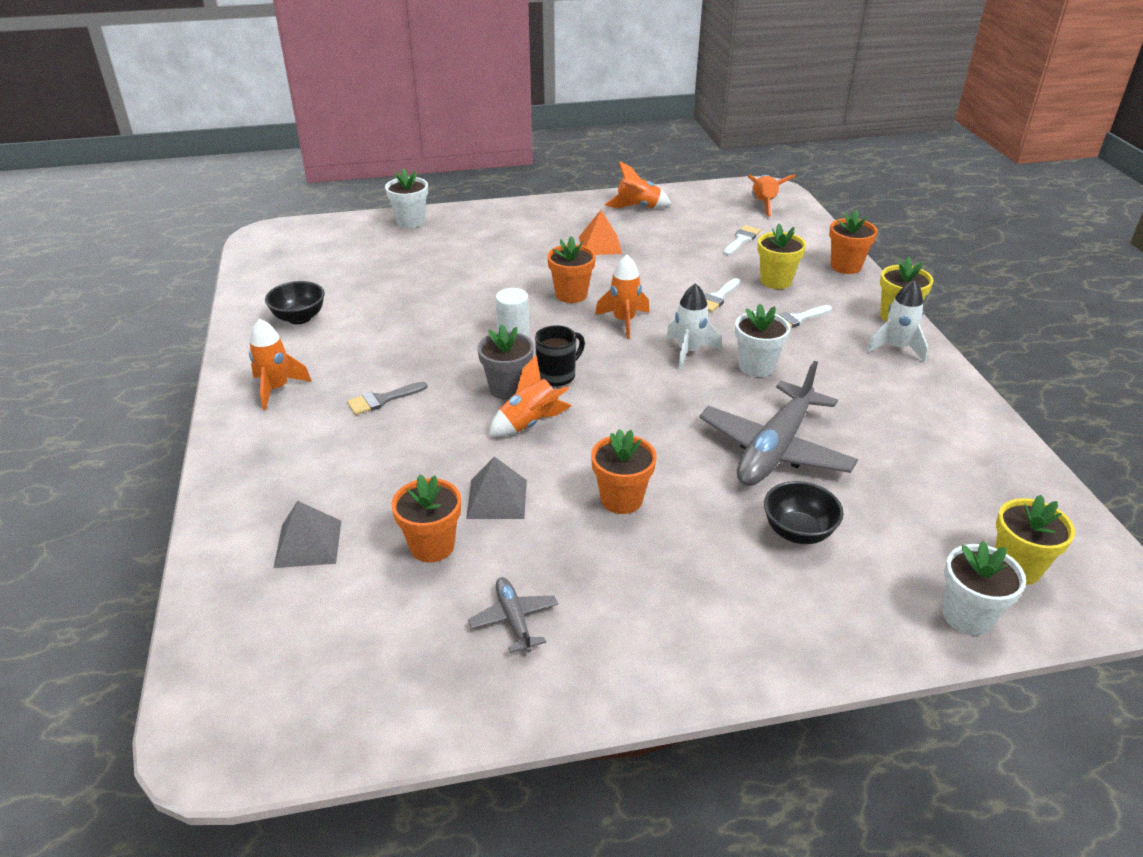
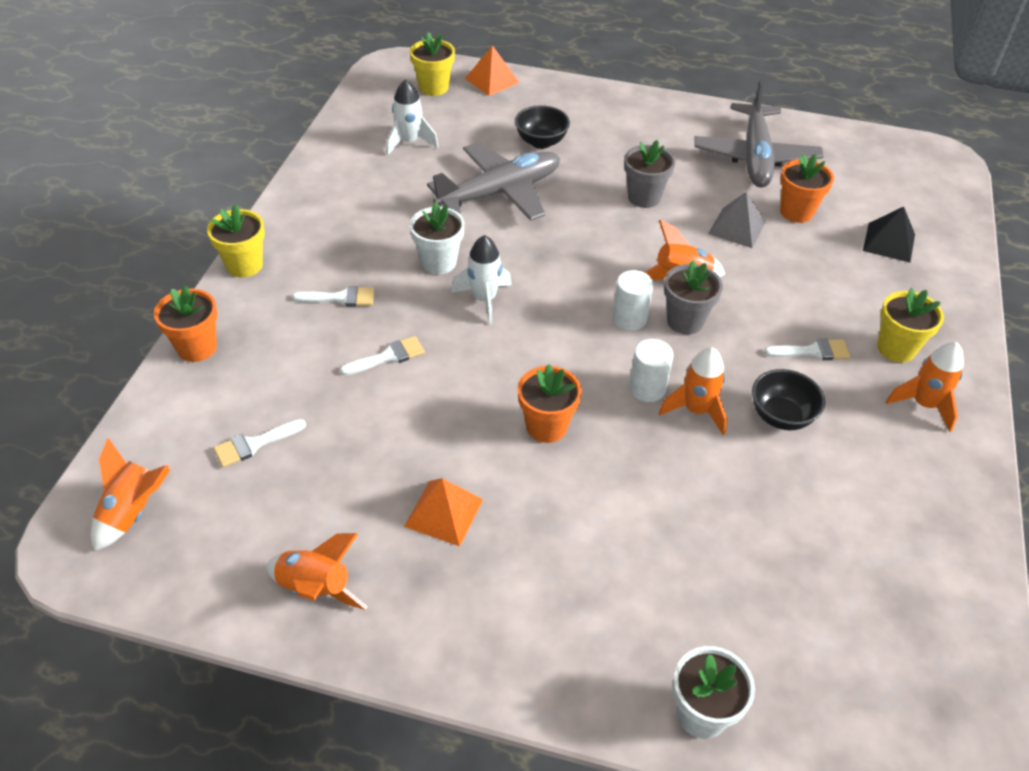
camera: 155 degrees left, 10 degrees up
(299, 318) = (901, 516): black bowl -> black bowl (781, 416)
(308, 543) = (889, 242): grey pyramid -> black pyramid
(382, 400) = (812, 351): grey brush -> white brush
(514, 619) = (755, 157): grey plane -> grey plane, size x2.14
(557, 375) = (629, 318): black mug -> white cylinder
(621, 499) = (644, 197): orange flower pot -> grey flower pot
(624, 321) = (516, 362): orange rocket -> orange rocket (696, 410)
(775, 281) = (299, 356): yellow flower pot -> yellow flower pot (896, 348)
(896, 348) = (295, 235): white rocket -> white rocket (409, 142)
(967, 616) = (492, 80): white flower pot -> orange pyramid

